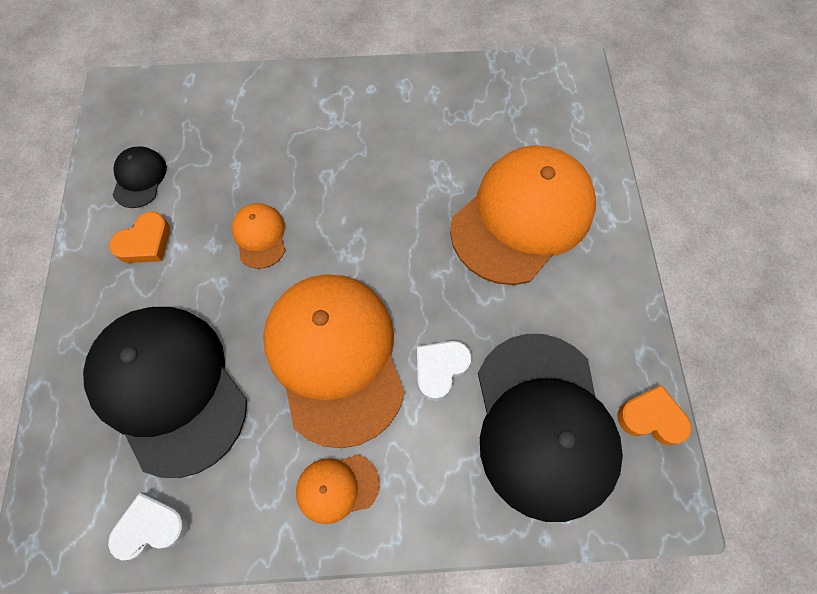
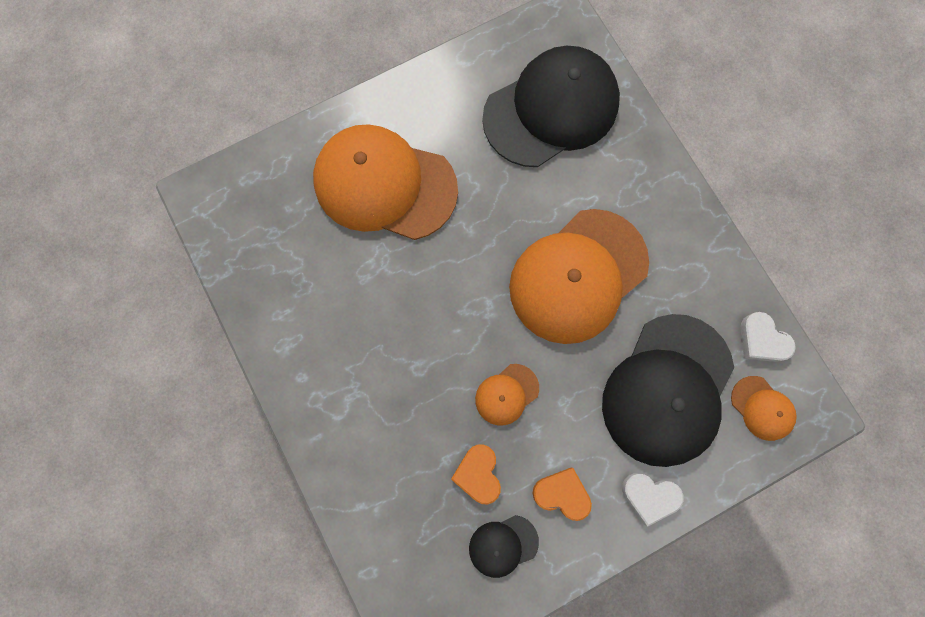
camera: 115 degrees left, 10 degrees up
(337, 487) = (667, 227): orange cap -> orange cap (762, 408)
(440, 369) = (547, 195): white heart -> white heart (649, 496)
(651, 418) = (510, 43): orange heart -> orange heart (478, 474)

